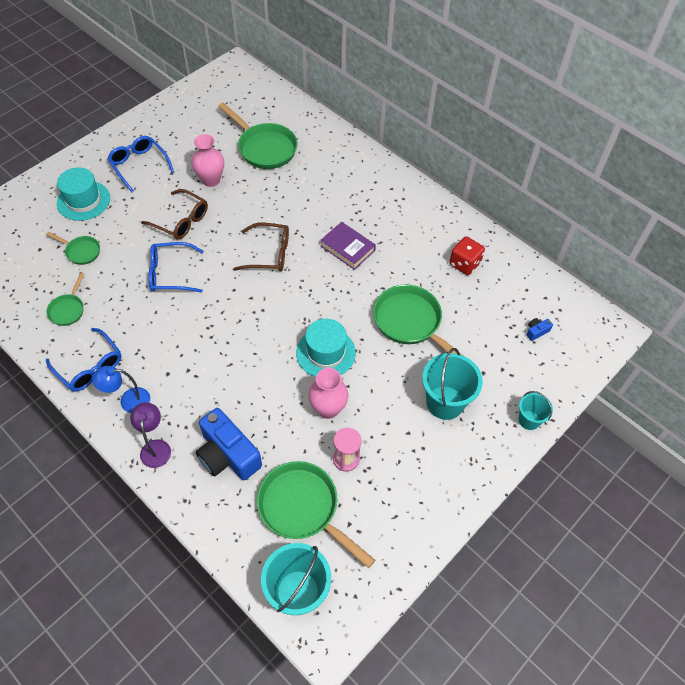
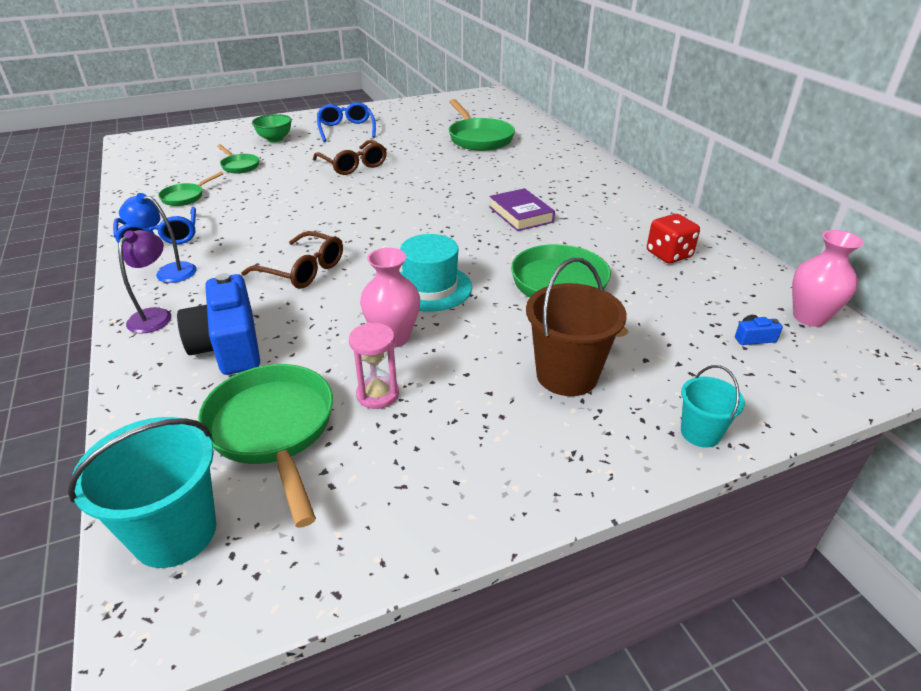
camera: 25 degrees right, 20 degrees down
(83, 201) = (275, 139): turquoise hat -> green bowl
(170, 273) = (308, 194): blue glasses -> none
(211, 180) = (407, 147): pink vase -> pink vase (809, 317)
(269, 253) = (426, 201): brown glasses -> brown glasses (303, 270)
(445, 402) = (566, 375): turquoise bucket -> brown bucket

